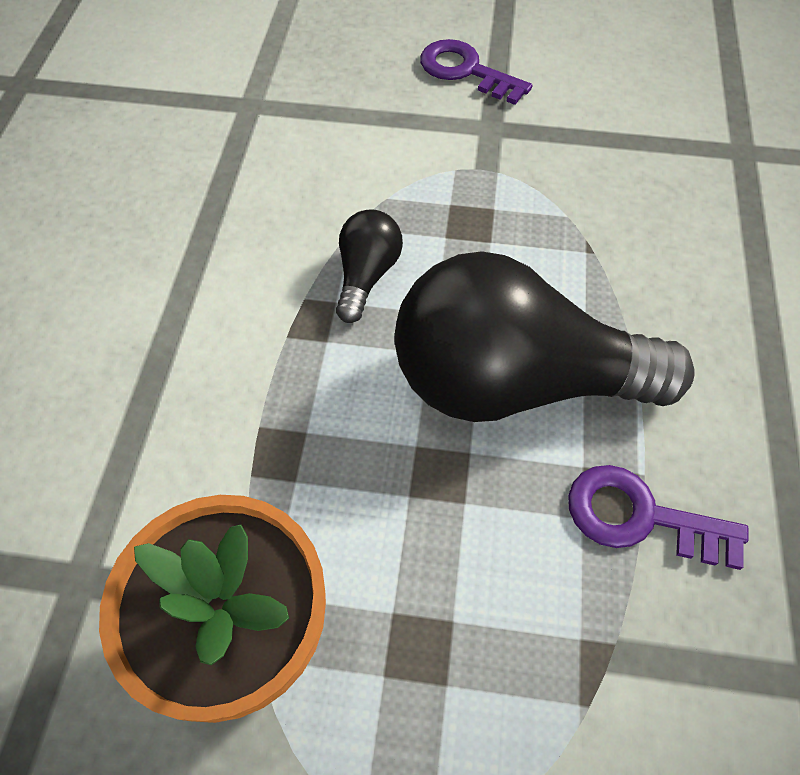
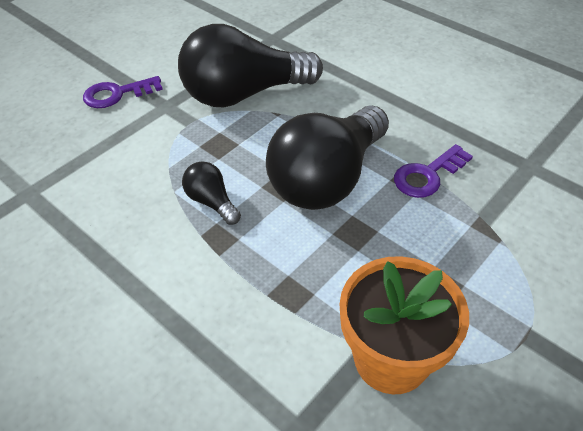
camera: 55 degrees left, 10 degrees down
(591, 190) = (244, 94): none -> black light bulb

